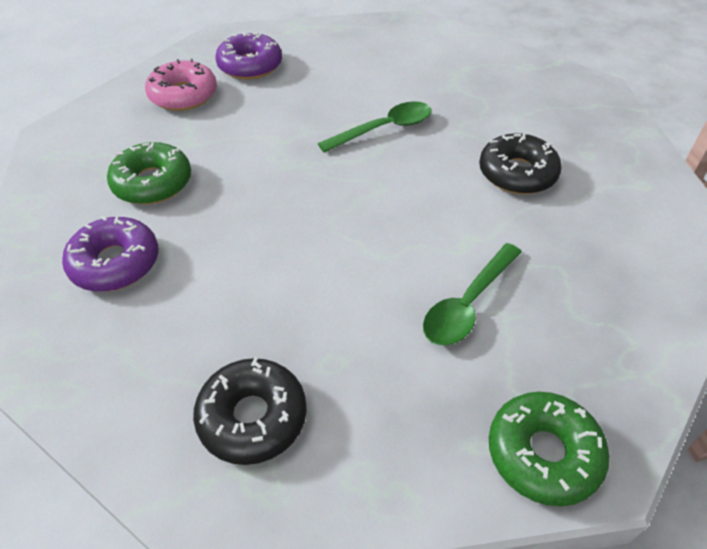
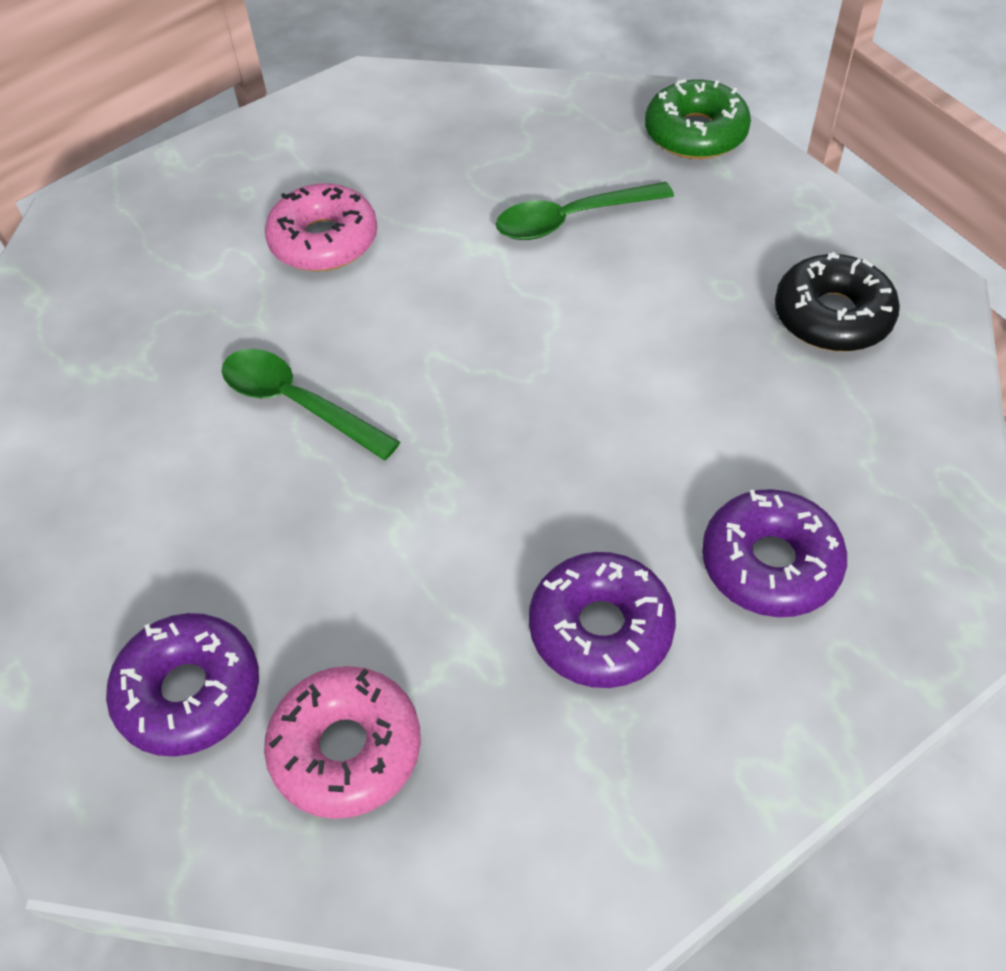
camera: 115 degrees left, 5 degrees up
(152, 183) = (600, 629): green donut -> purple donut
(468, 304) = (571, 219): green spoon -> green spoon turned 150 degrees clockwise
(517, 173) = (324, 241): black donut -> pink donut

